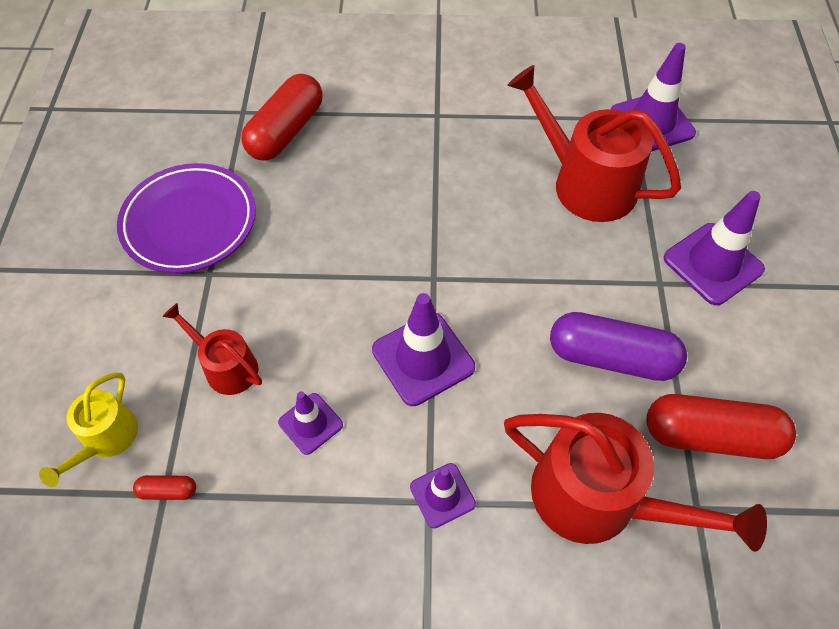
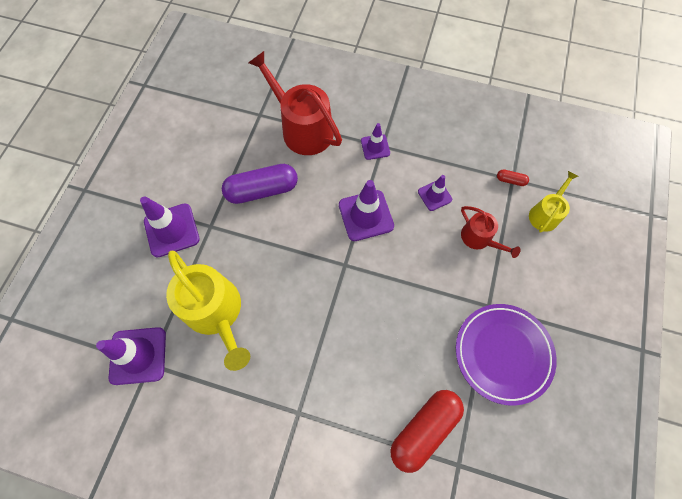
camera: 165 degrees left, 10 degrees up
(586, 183) = (216, 312): red watering can -> yellow watering can
(611, 357) = (262, 190): purple capsule -> purple capsule turned 45 degrees counterclockwise
(710, 436) = (234, 141): red capsule -> none

